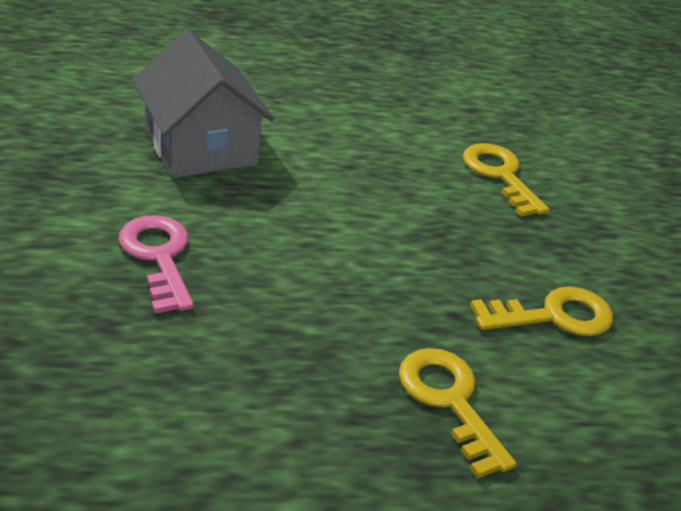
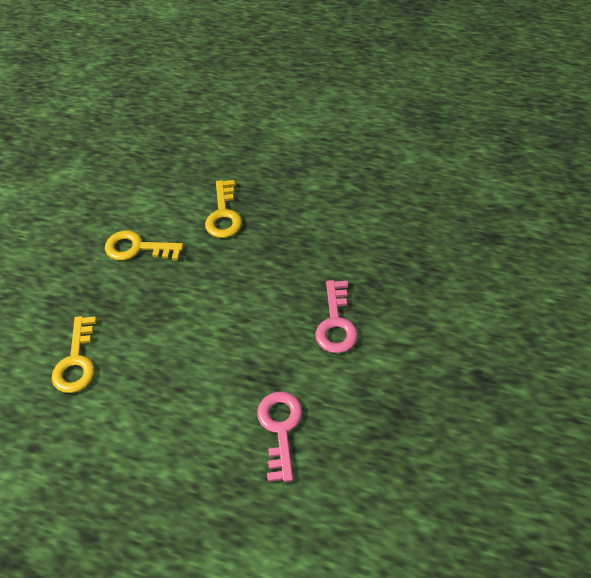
camera: 150 degrees left, 15 degrees up
(200, 147) = (280, 428): grey house -> pink key

